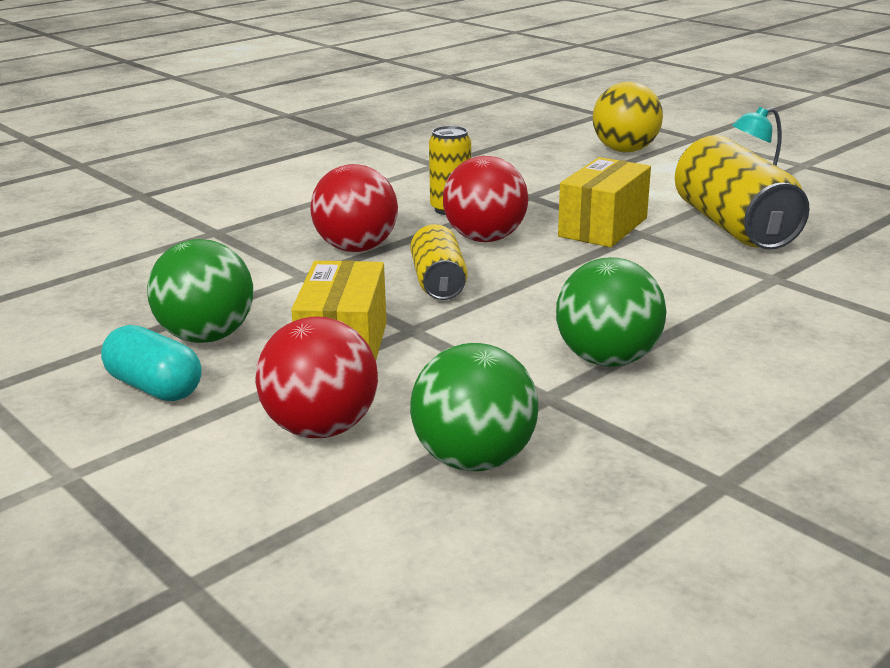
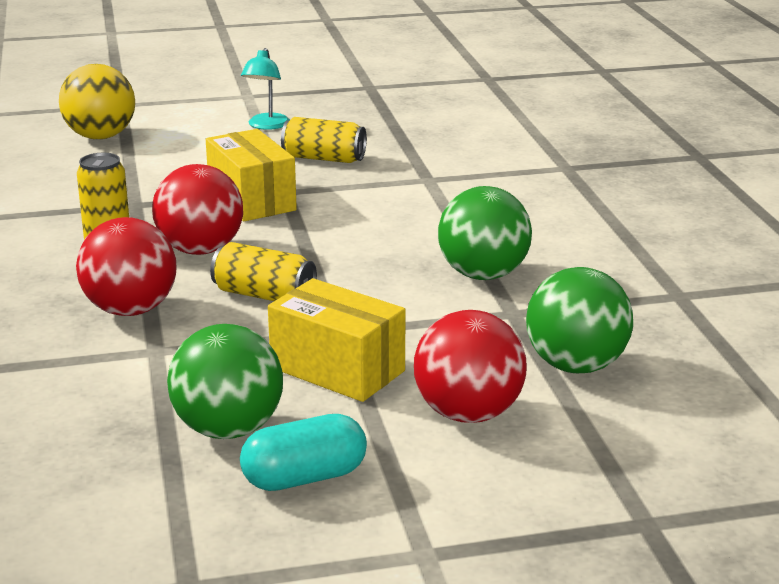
camera: 60 degrees left, 0 degrees up
(733, 226) = (324, 158): yellow can -> yellow can, size x0.56

